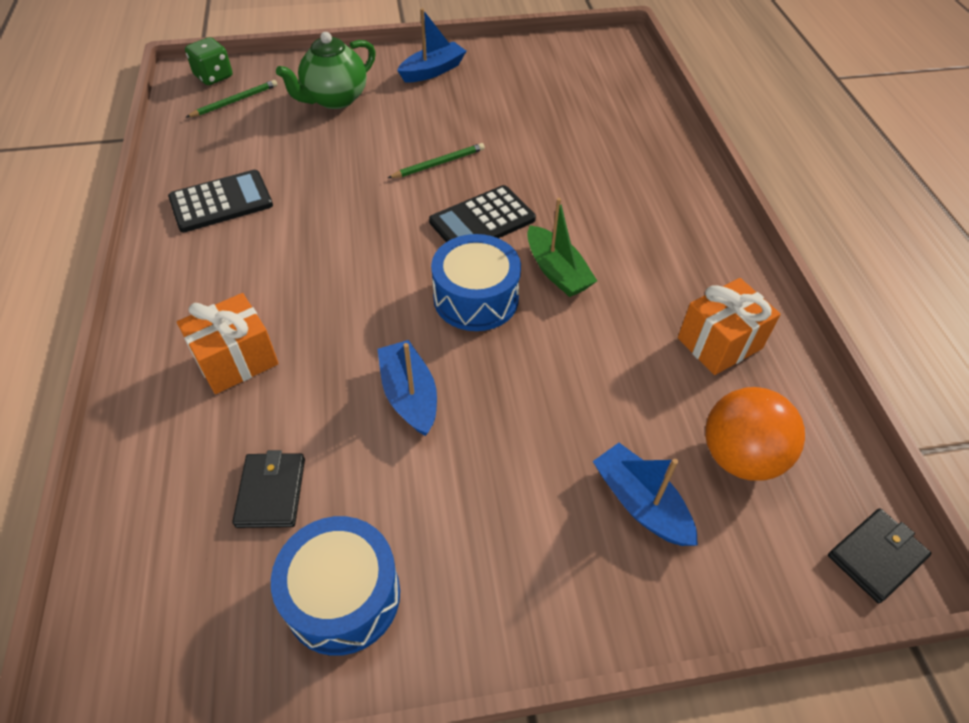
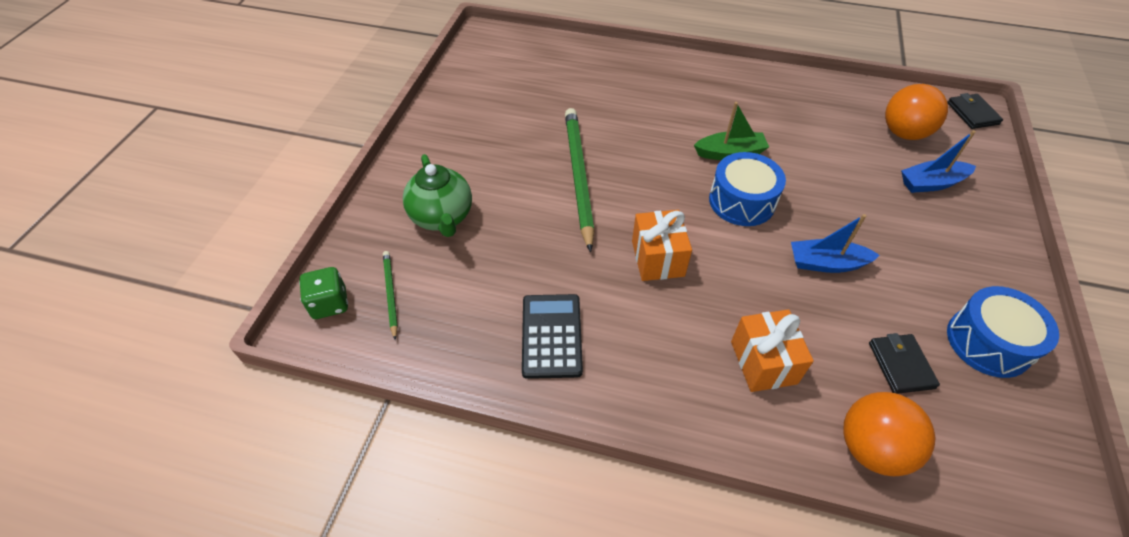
camera: 65 degrees left, 0 degrees up
(145, 473) = (871, 448): none -> orange ball
(271, 492) = (900, 365): black wallet -> black wallet turned 60 degrees clockwise
(433, 71) = (446, 143): blue boat -> none
(438, 163) = (578, 176): green pencil -> green pencil, size x2.08
(482, 220) = (660, 173): black calculator -> none
(719, 343) = (817, 108): orange gift -> orange gift (657, 258)

